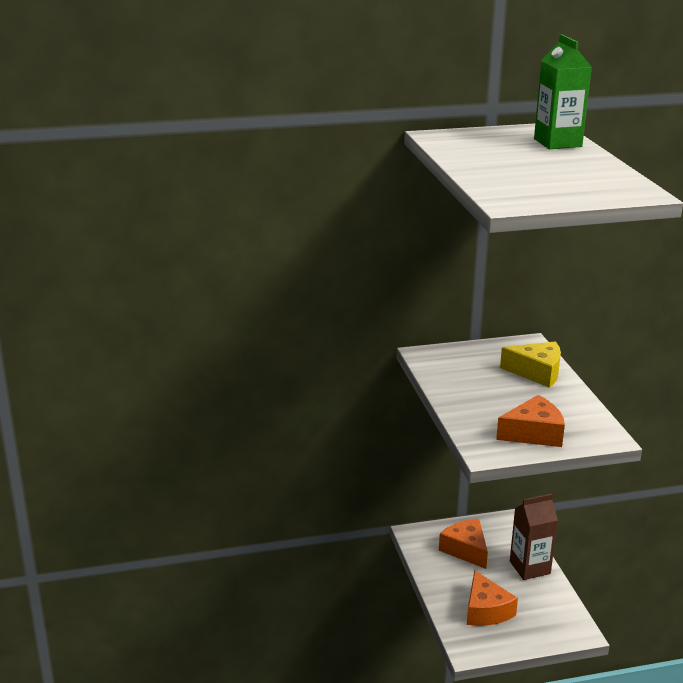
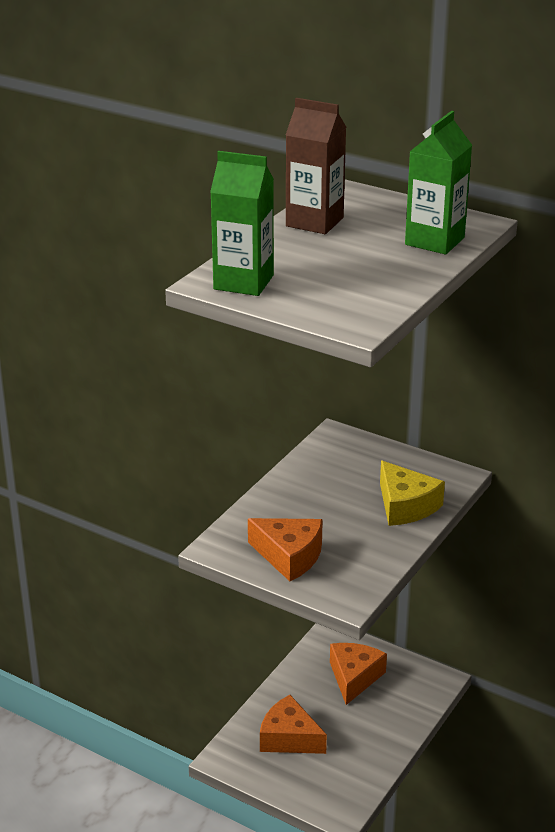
camera: 45 degrees right, 5 degrees up
(486, 610) = (289, 738): orange cheese -> orange cheese turned 90 degrees clockwise
(525, 196) = (243, 282): none -> green carton
(529, 567) = (387, 730): brown carton -> brown carton (314, 222)

